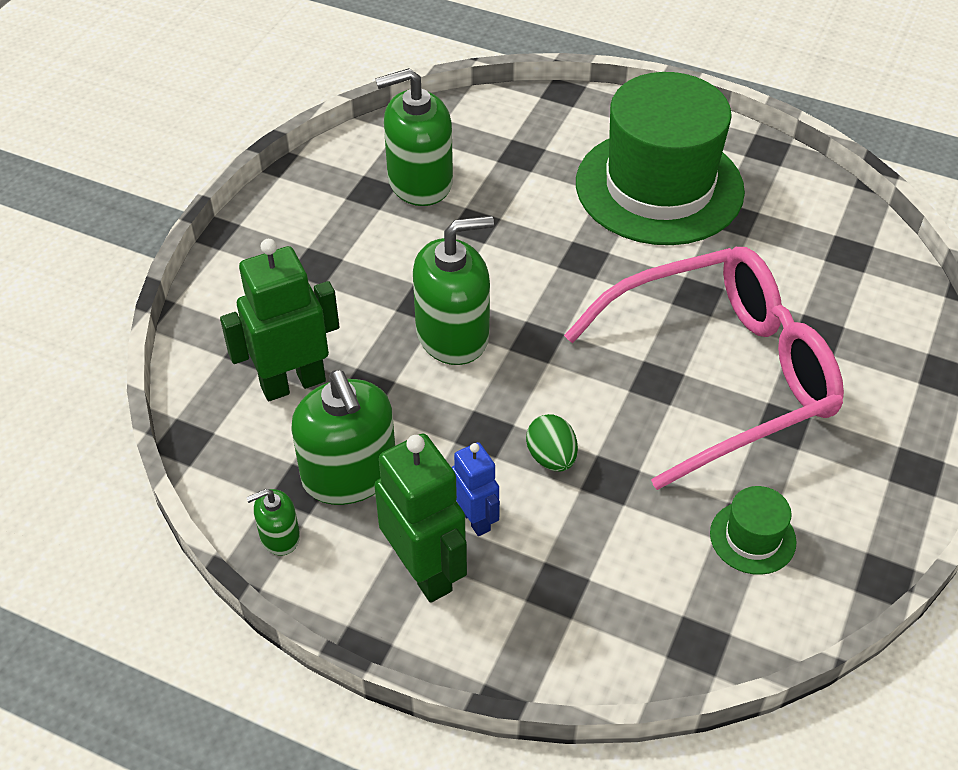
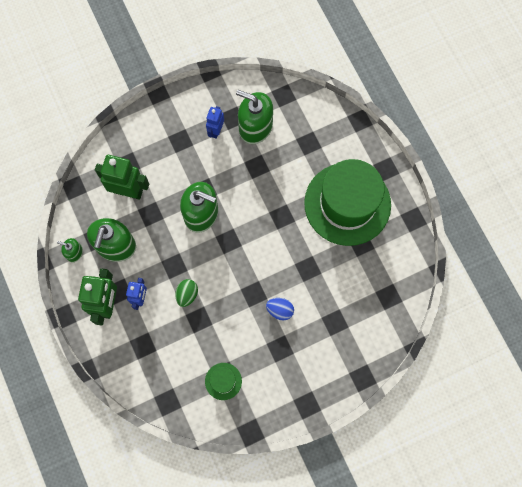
camera: 40 degrees right, 25 degrees up
(362, 220) = (216, 131): none -> blue robot
(721, 375) = (280, 310): pink glasses -> blue egg

